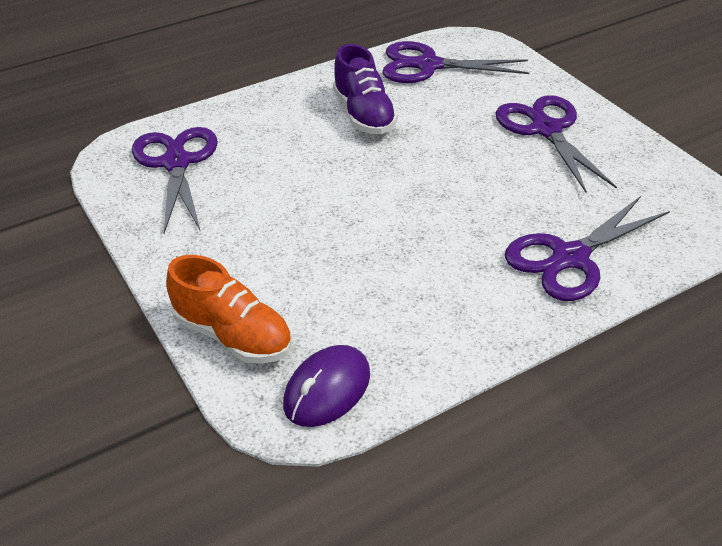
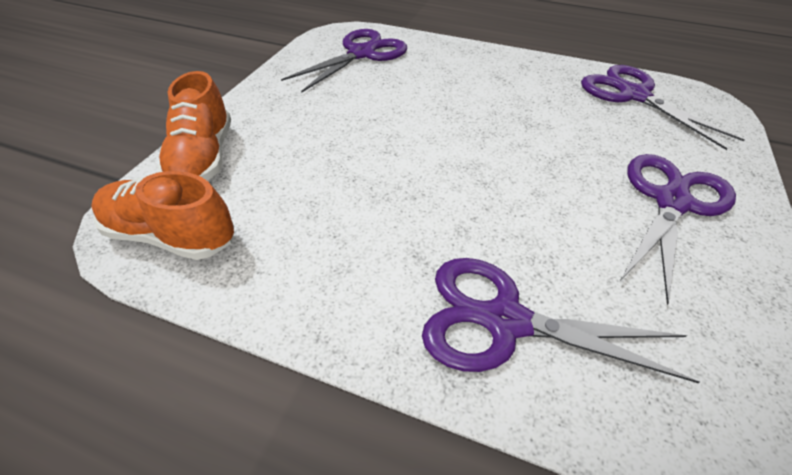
camera: 50 degrees right, 5 degrees up
(327, 389) = (171, 235): purple mouse -> orange shoe
(364, 115) = (522, 96): purple shoe -> none

